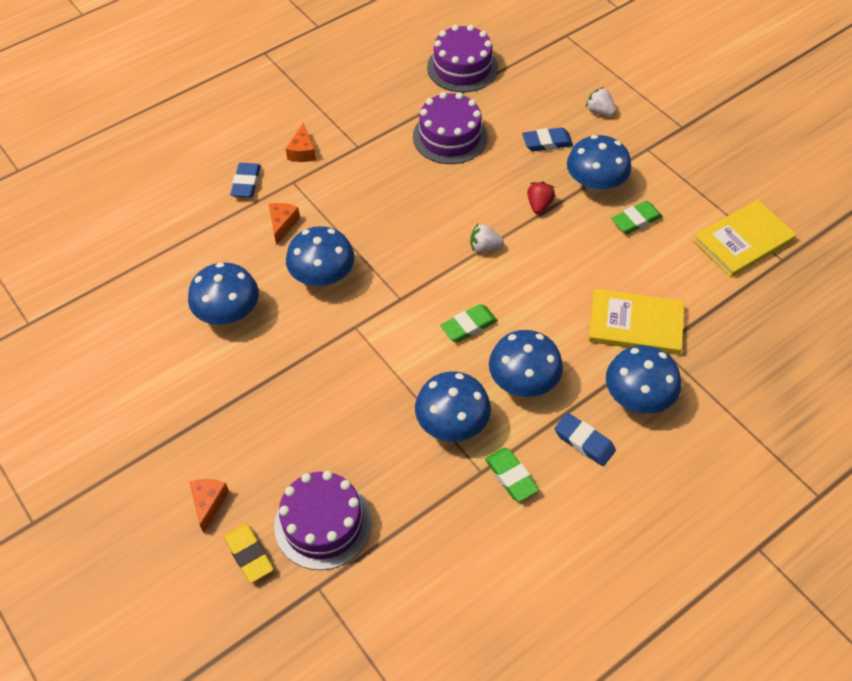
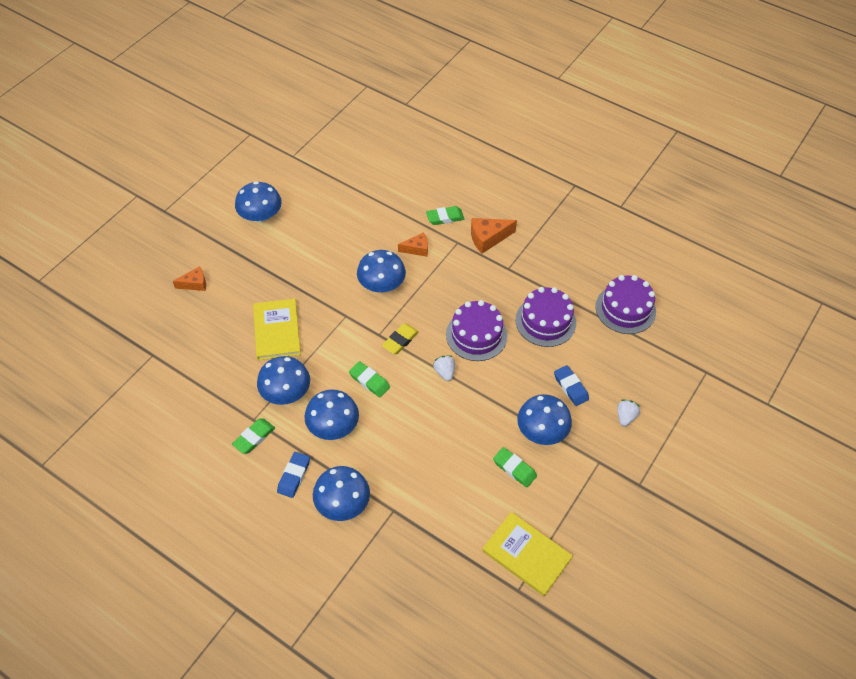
camera: 70 degrees right, 0 degrees up
(228, 312) = (333, 245): blue mushroom -> blue mushroom (261, 216)
(246, 183) = (445, 218): blue eraser -> green eraser
(249, 554) = (166, 314): yellow eraser -> yellow eraser (400, 340)
(302, 151) = (488, 238): orange cheese -> orange cheese, size x1.52
(323, 523) = (195, 344): purple cake -> purple cake (476, 335)
(539, 205) = (501, 397): red strawberry -> none
(635, 324) = (409, 489): yellow book -> yellow book (277, 331)

